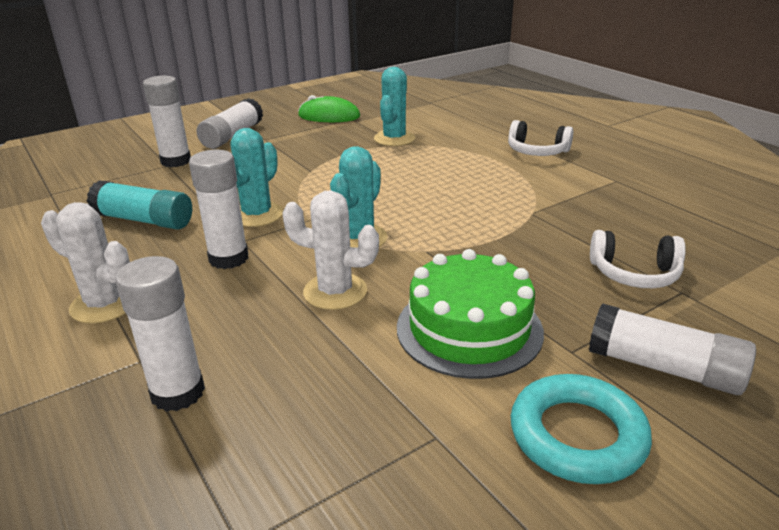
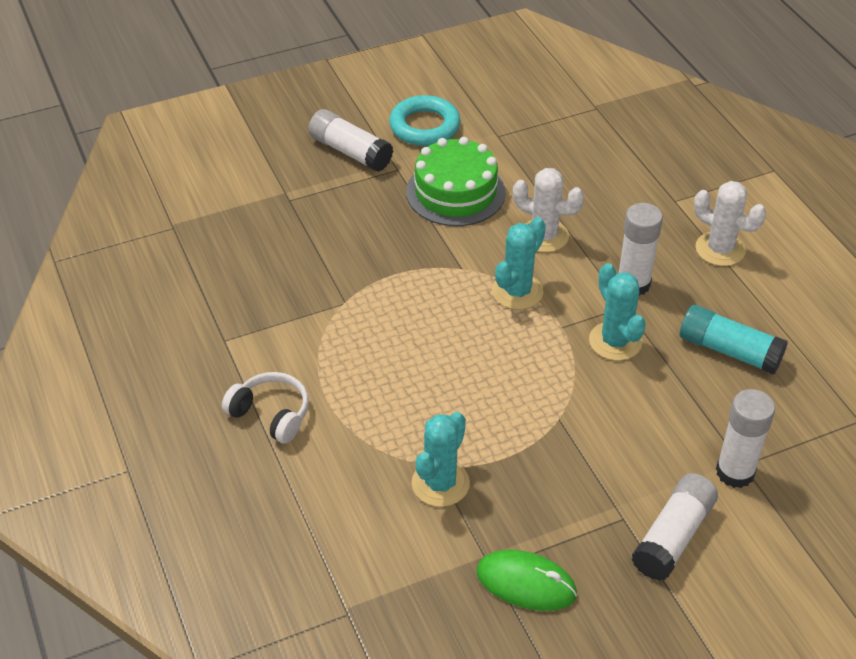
camera: 170 degrees left, 15 degrees up
(178, 392) = (644, 176): white glue stick -> none
(257, 215) = (615, 341): turquoise cactus -> turquoise cactus turned 60 degrees counterclockwise
(634, 274) = (310, 219): white headphones -> none

